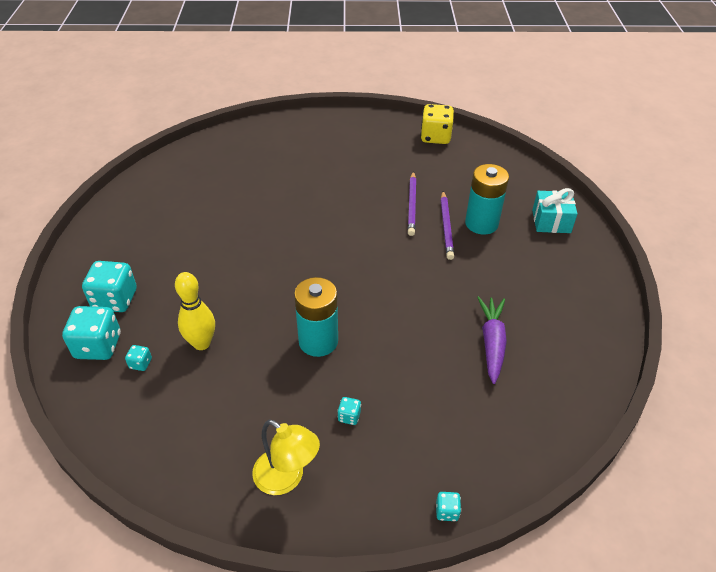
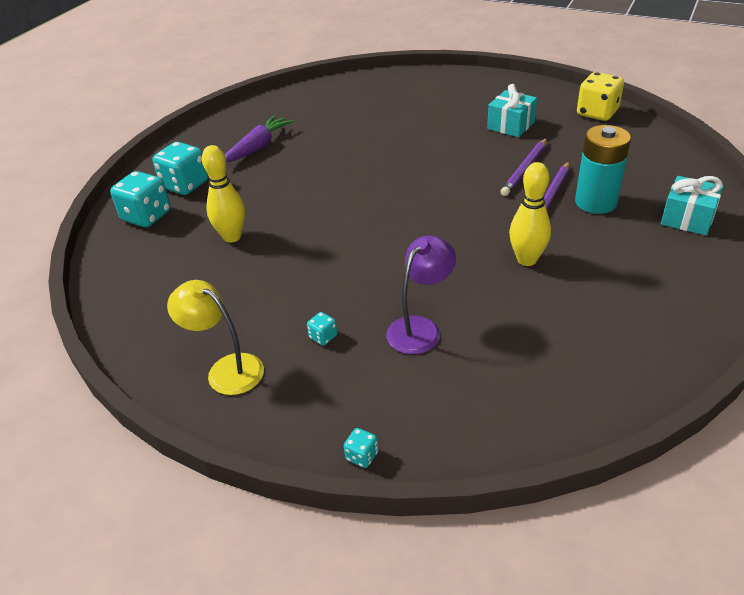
camera: 30 degrees right, 5 degrees down
(140, 363) = (170, 239): turquoise dice -> none
(286, 478) = (226, 369): yellow lamp -> yellow lamp turned 150 degrees clockwise
(318, 341) = (339, 264): turquoise battery -> none
(376, 164) = (511, 125): none -> turquoise gift
(421, 380) = (420, 328): none -> purple lamp
(462, 291) = (527, 259): none -> yellow bowling pin
(492, 343) = (527, 316): purple carrot -> purple carrot (258, 147)

